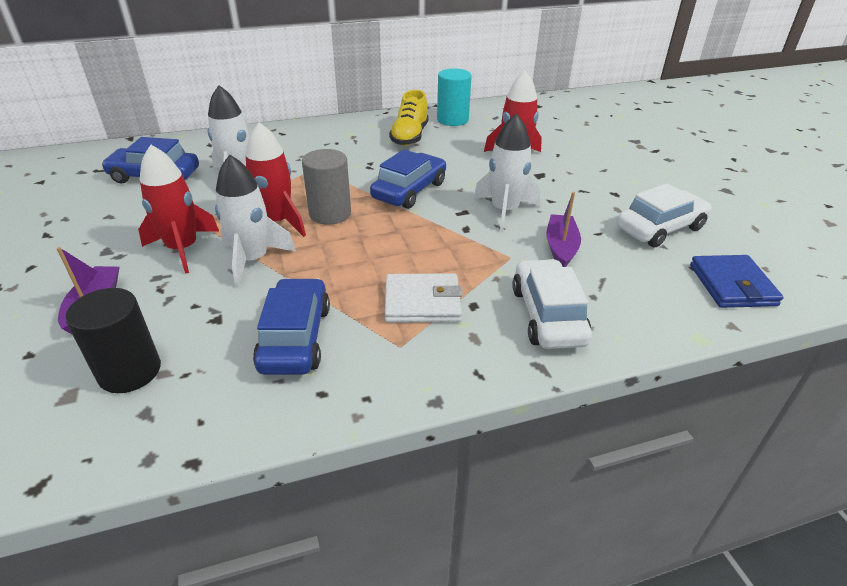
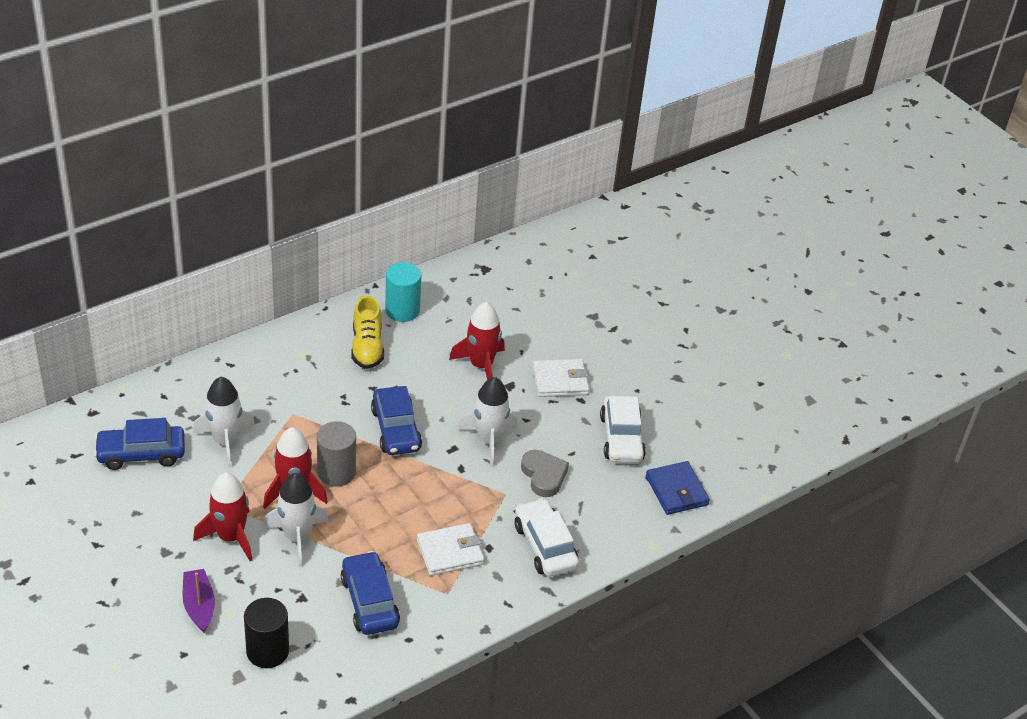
camera: 20 degrees left, 5 degrees up
(409, 190) = (396, 429): blue car -> blue car turned 150 degrees clockwise
(561, 247) = (543, 475): purple boat -> grey heart
(594, 177) = (560, 381): none -> white wallet
(660, 228) = (621, 438): white car -> white car turned 135 degrees clockwise

